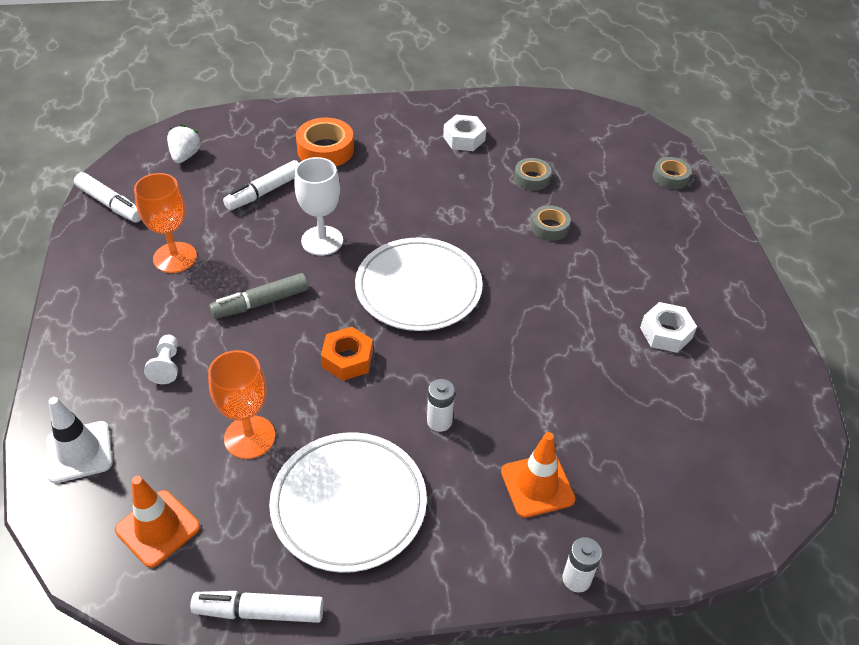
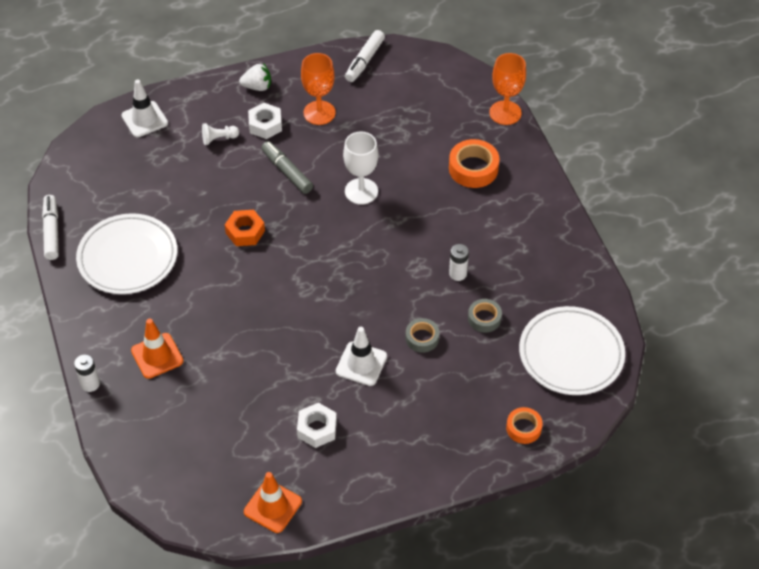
camera: 80 degrees right, 5 degrees up
(158, 528) = (98, 171): orange traffic cone -> orange traffic cone (272, 506)
(185, 156) = (434, 85): white strawberry -> white strawberry (257, 87)
(249, 437) = (169, 196): orange goblet -> orange goblet (505, 113)
(264, 192) = (406, 143): white marker -> none
(418, 288) = (325, 260): white plate -> white plate (571, 354)
(439, 421) = (200, 293): white battery -> white battery (458, 274)
(464, 138) = (525, 261): white nut -> white nut (265, 125)
(578, 281) = (361, 364): none -> white traffic cone
(670, 177) = (523, 428): grey tape -> orange tape

